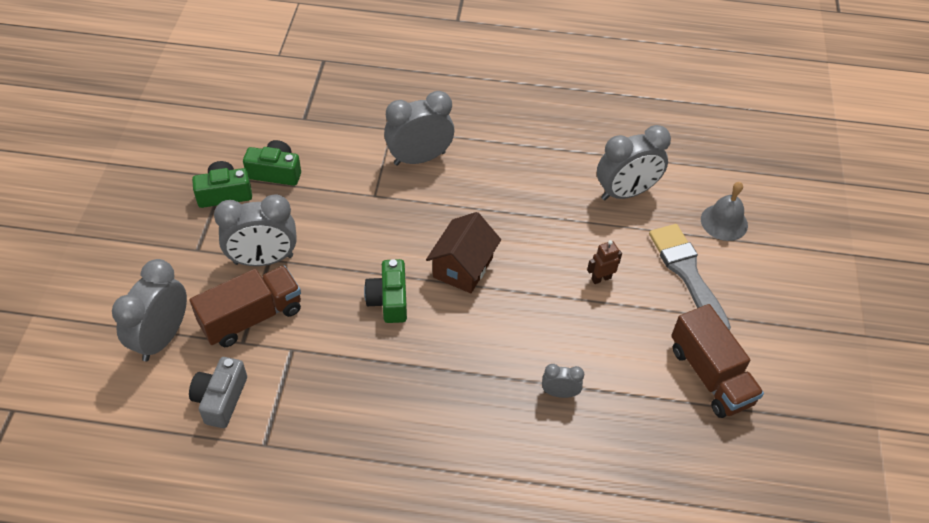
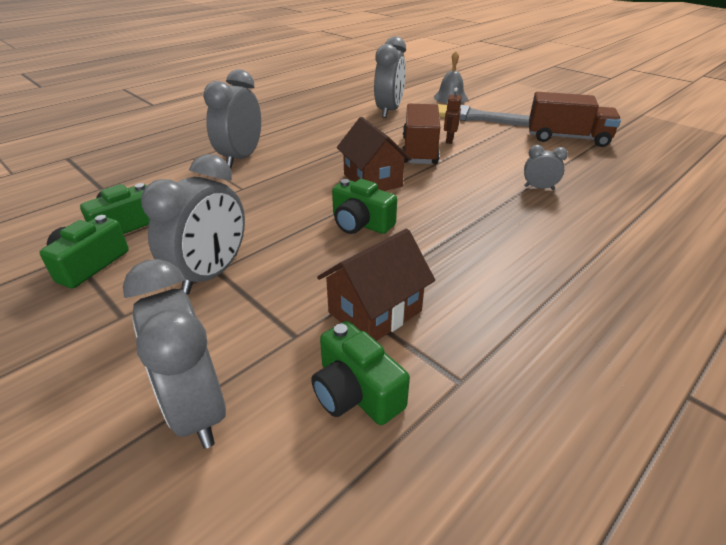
camera: 50 degrees left, 15 degrees down
(221, 399) = (356, 392): grey camera -> green camera
(251, 317) = (271, 314): brown truck -> brown truck (419, 151)
(294, 369) = (375, 312): none -> brown house
(559, 393) = (539, 188): grey clock -> grey clock turned 60 degrees clockwise

